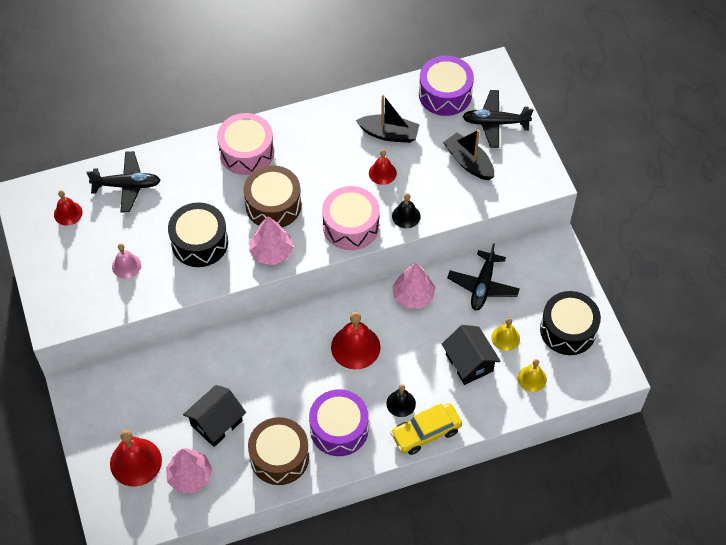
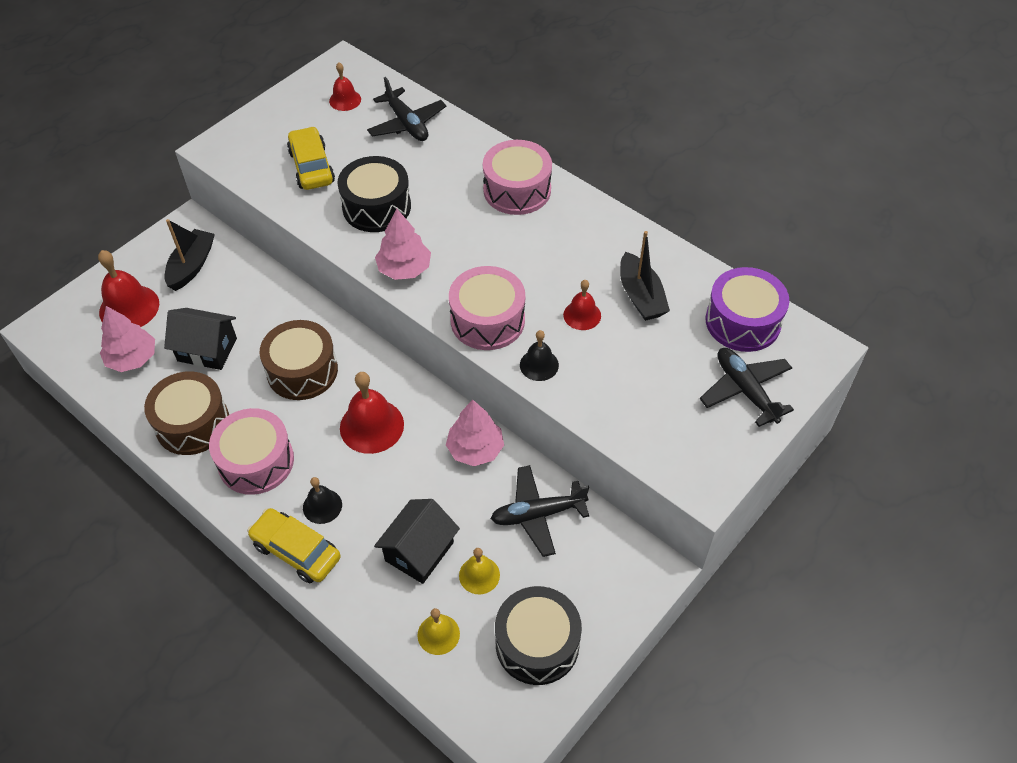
camera: 60 degrees right, 5 degrees down
(126, 265) = (311, 167): pink bell -> yellow car
(273, 205) = (466, 242): brown drum -> brown drum (302, 371)
(339, 429) = (256, 461): purple drum -> pink drum
(468, 162) = (664, 390): black boat -> black boat (192, 266)

